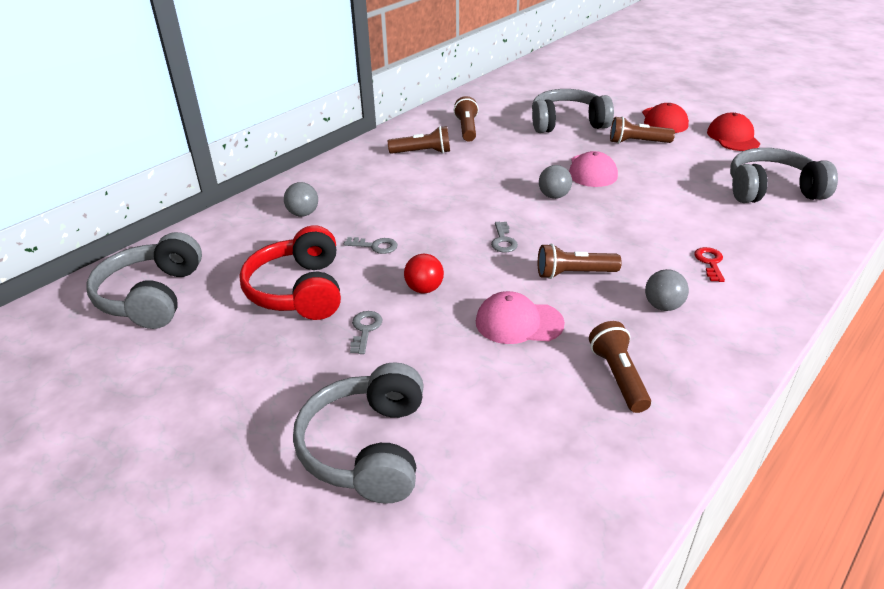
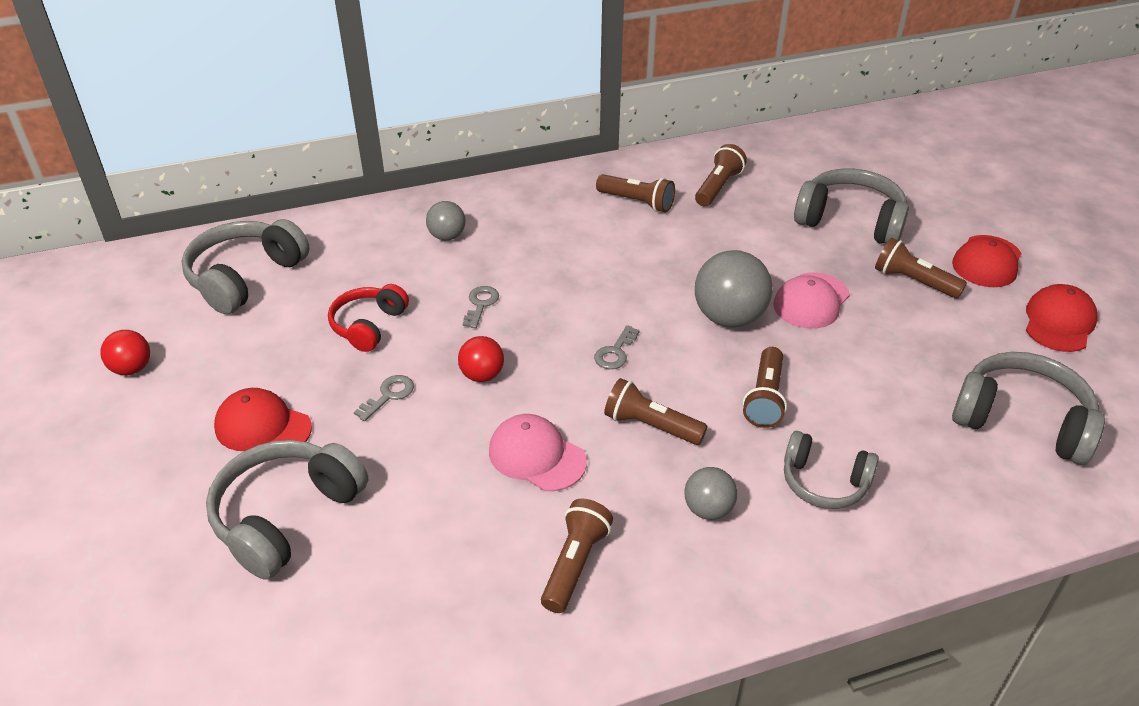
camera: 30 degrees right, 5 degrees up
(103, 402) = (132, 369): none -> red ball
(279, 394) = (263, 427): none -> red cap
(299, 290) = (368, 325): red headphones -> red headphones, size x0.64
(375, 246) = (481, 304): grey key -> grey key turned 120 degrees counterclockwise
(554, 196) = (729, 318): grey ball -> grey ball, size x1.76
(625, 231) = (765, 398): none -> brown flashlight
(710, 262) = (824, 482): red key -> grey headphones

